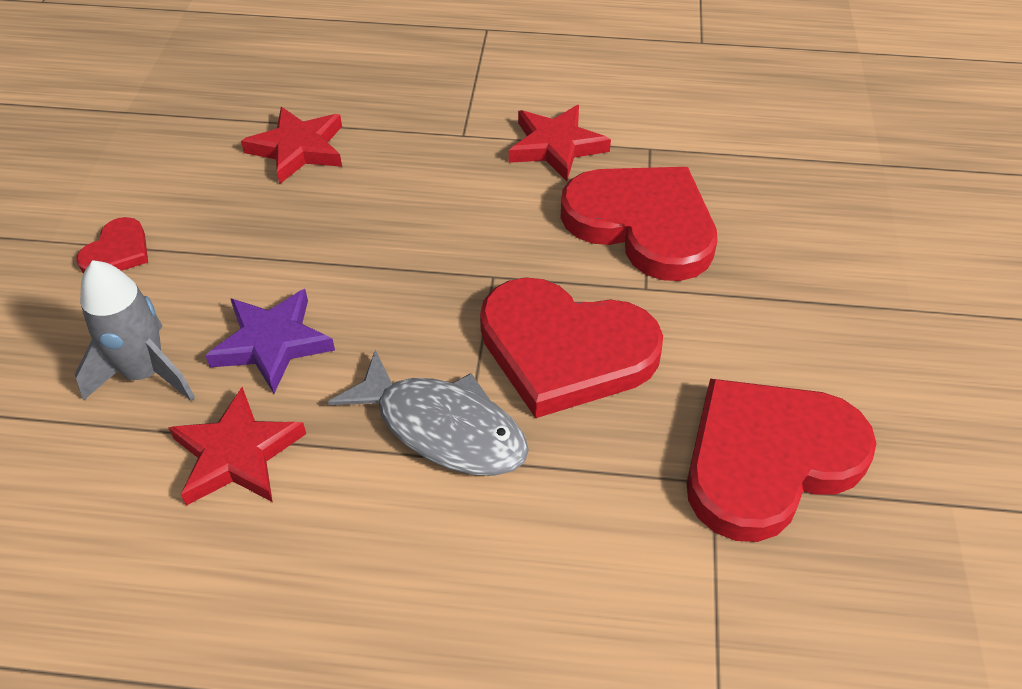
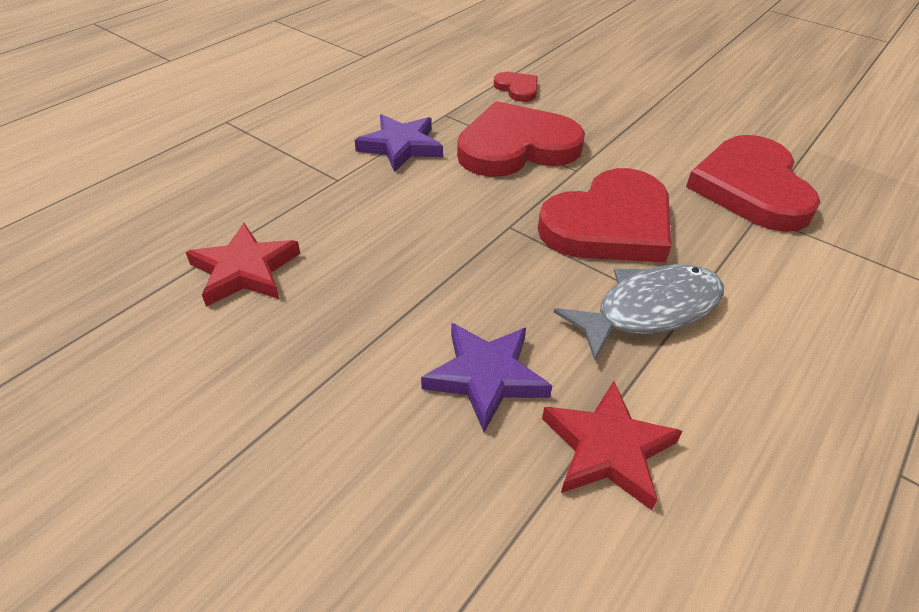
camera: 60 degrees left, 5 degrees down
(117, 252) = (248, 456): red heart -> red heart (517, 89)
(145, 373) = (455, 489): grey rocket -> none
(556, 146) = (401, 146): red star -> purple star

